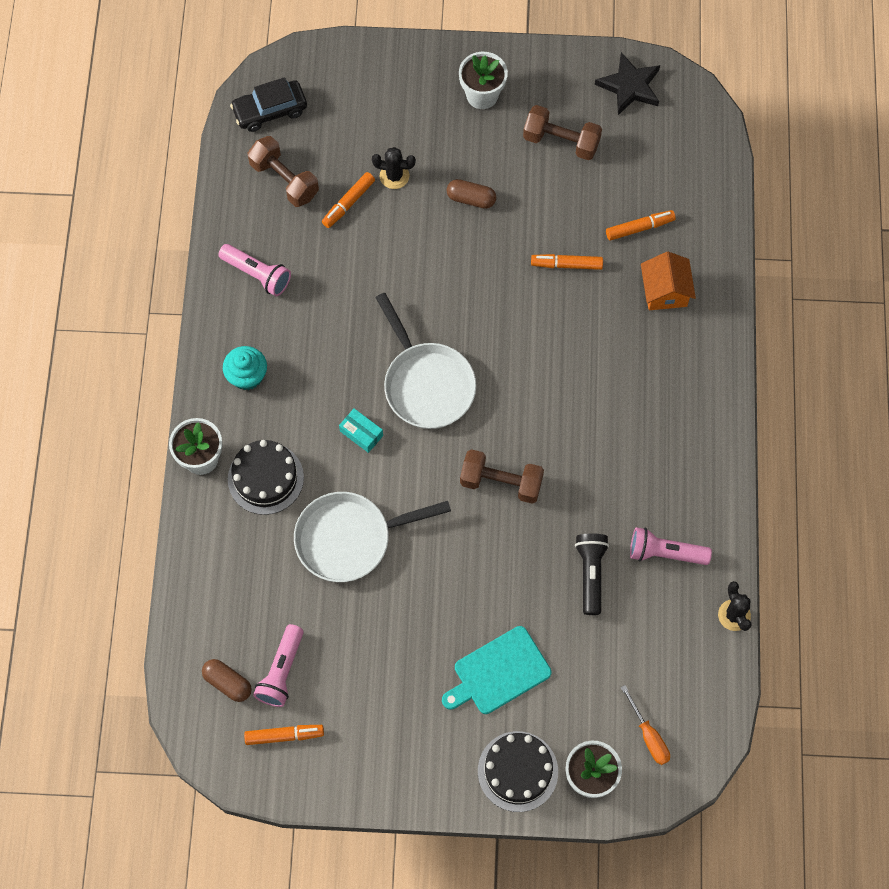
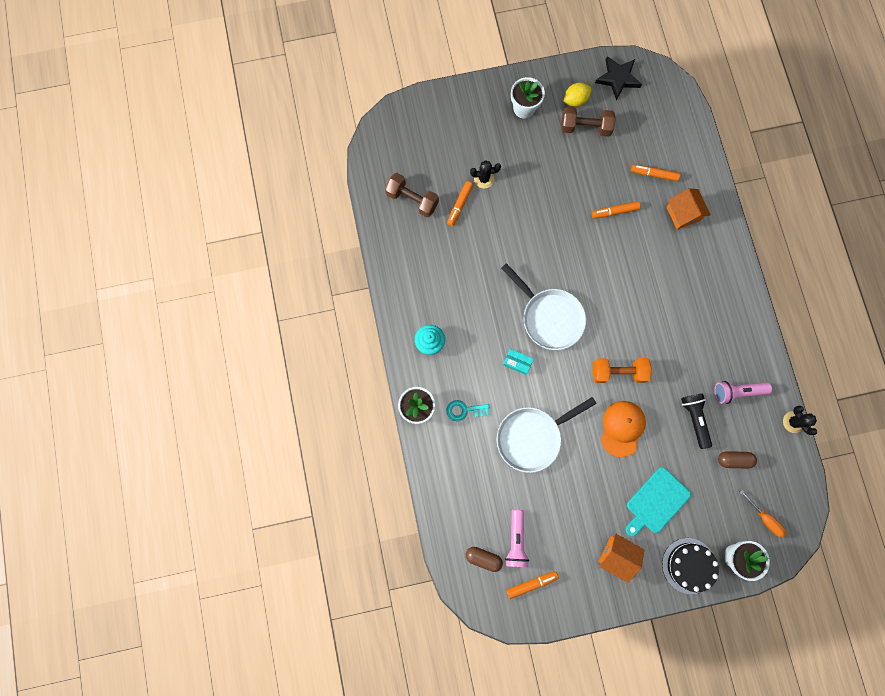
camera: 15 degrees left, 10 degrees up
(257, 274) = (415, 270): pink flashlight -> none
(265, 478) = (464, 410): black cake -> turquoise key
(270, 111) = (387, 154): black car -> none
(418, 730) = (617, 555): none -> orange house
(471, 199) = (539, 182): brown capsule -> brown capsule (733, 460)
(482, 560) = (622, 428): none -> orange cap
(501, 483) = (618, 372): brown dumbbell -> orange dumbbell
(558, 101) = (575, 100): none -> yellow lemon
(639, 228) = (654, 174): orange marker -> orange marker turned 135 degrees counterclockwise

